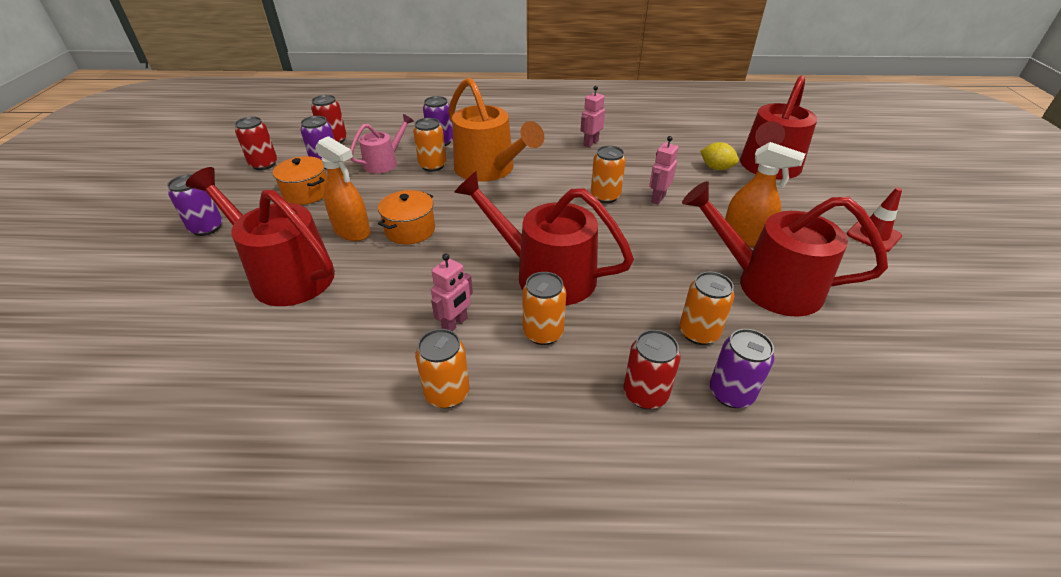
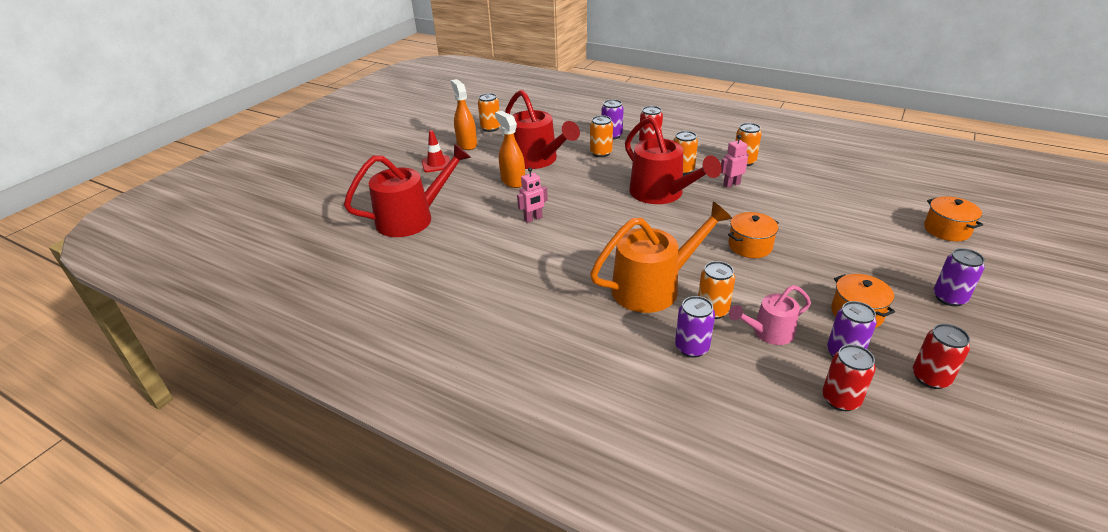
camera: 150 degrees left, 5 degrees down
(142, 324) = (947, 230): none -> orange pot
(285, 274) = (852, 238): red watering can -> none
(352, 231) = (801, 257): orange spray bottle -> orange spray bottle (467, 144)
(489, 169) = (653, 287): orange watering can -> orange watering can turned 75 degrees clockwise
(590, 143) = (524, 290): pink robot -> none
(605, 196) = (571, 231): orange can -> orange can (490, 128)
(716, 168) = (451, 229): yellow lemon -> none

